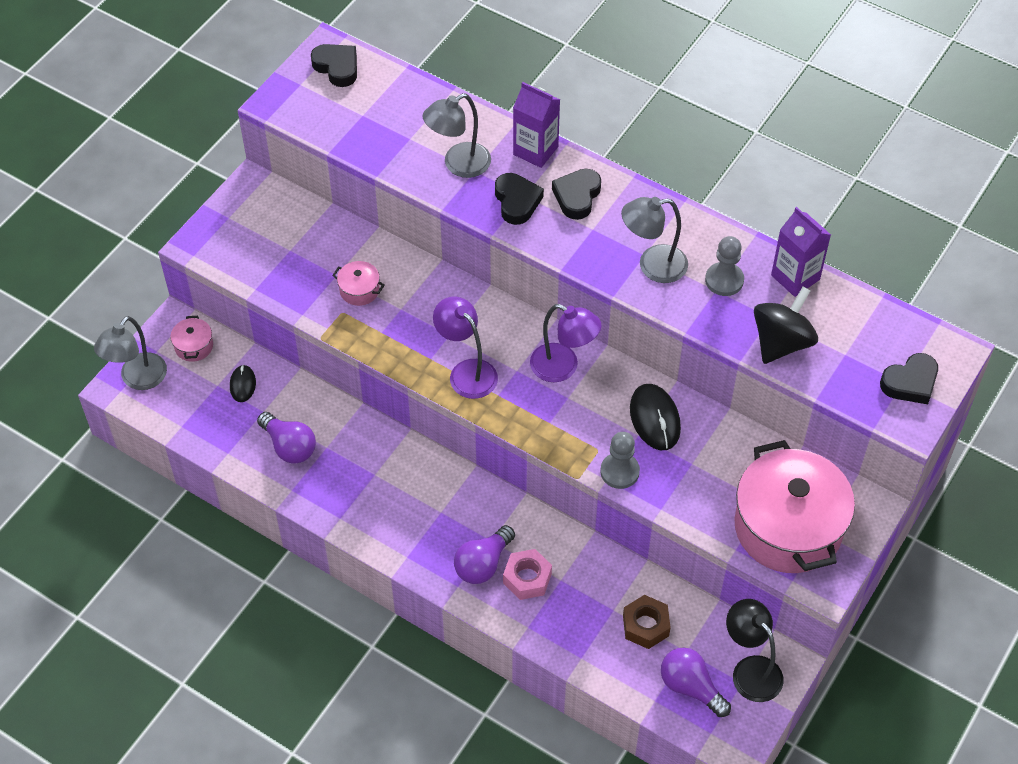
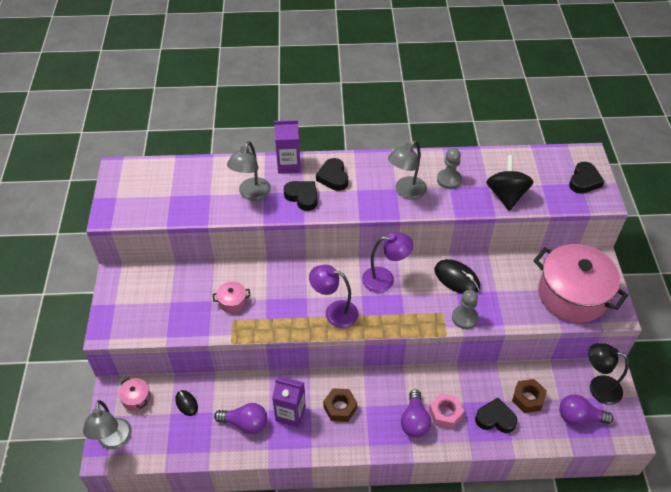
camera: 35 degrees left, 5 degrees down
(337, 67) = (132, 177): black heart -> black heart (495, 418)
(409, 495) = (340, 408): none -> brown nut
(795, 277) = (481, 160): purple carton -> purple carton (290, 413)

